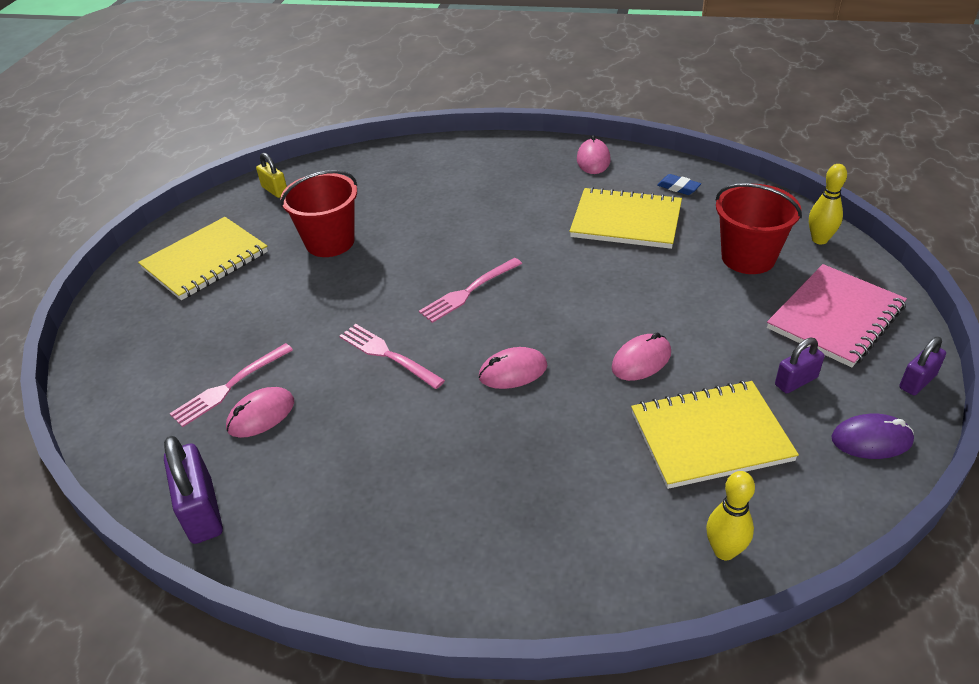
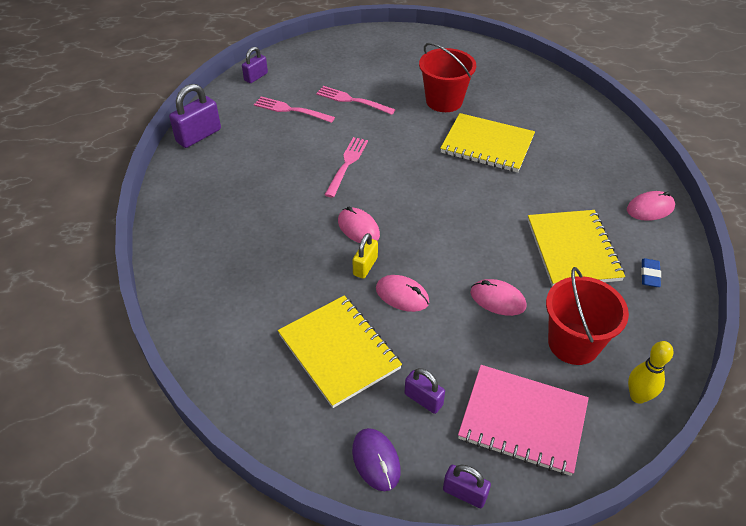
camera: 65 degrees right, 5 degrees up
(113, 411) = (256, 77): none -> purple padlock
(205, 261) = (394, 58): yellow notebook -> yellow notebook (487, 145)
(261, 415) = (274, 130): pink mouse -> pink mouse (497, 299)
(275, 190) = (484, 57): yellow padlock -> yellow padlock (365, 266)
(469, 291) = (430, 183): pink fork -> pink fork (352, 100)
(724, 551) = (235, 377): yellow bowling pin -> none

